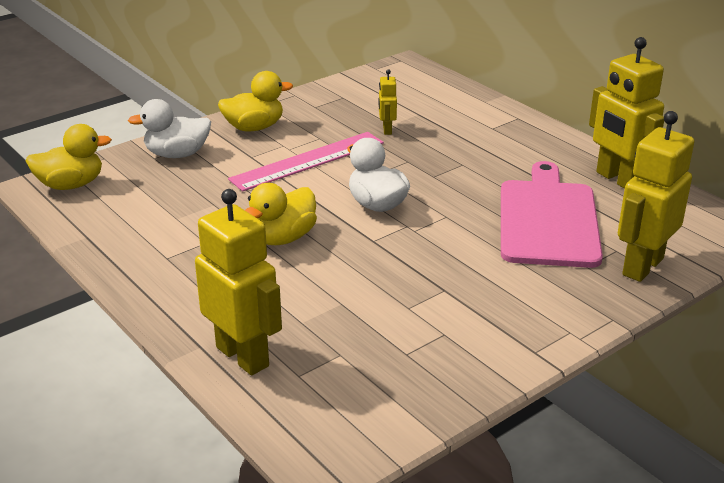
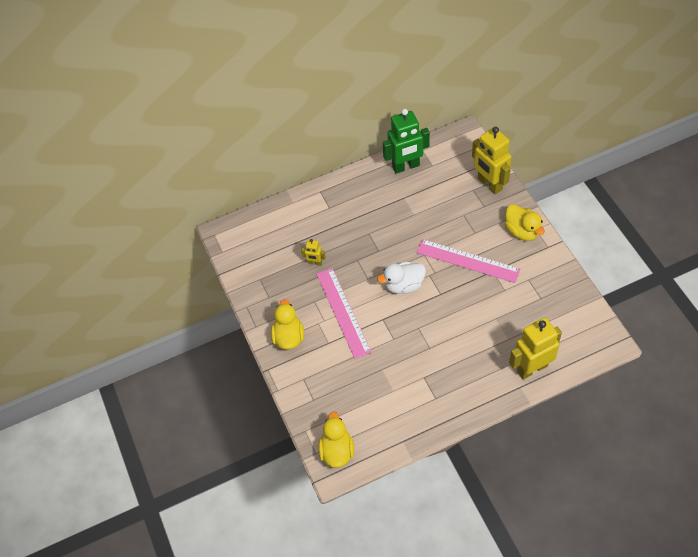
camera: 70 degrees left, 25 degrees up
(177, 154) = (313, 385): white duck -> none
(283, 238) = (428, 337): yellow duck -> yellow duck (522, 231)
(454, 260) = (467, 261): none -> pink ruler
(547, 220) = (438, 210): pink cutting board -> none
(617, 180) = (406, 166): yellow robot -> green robot

